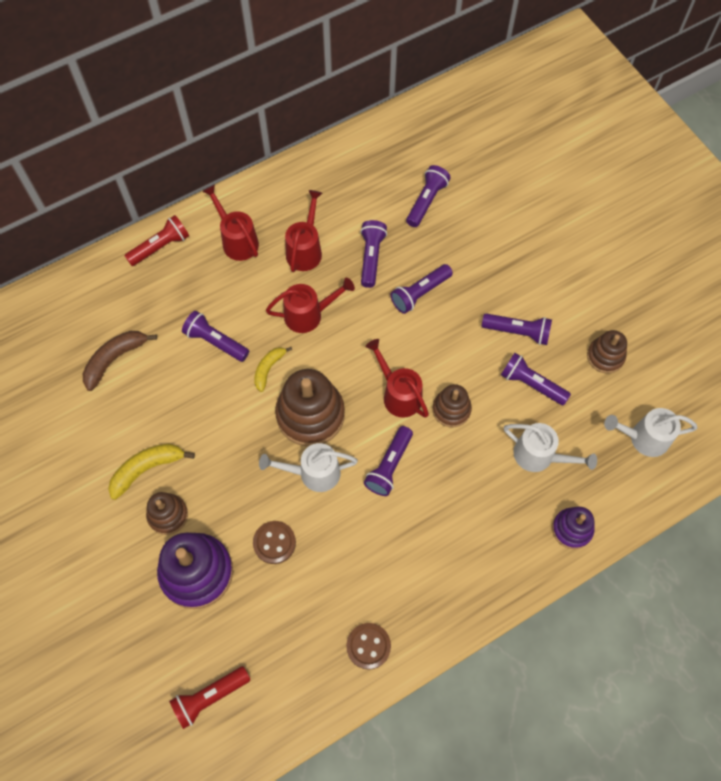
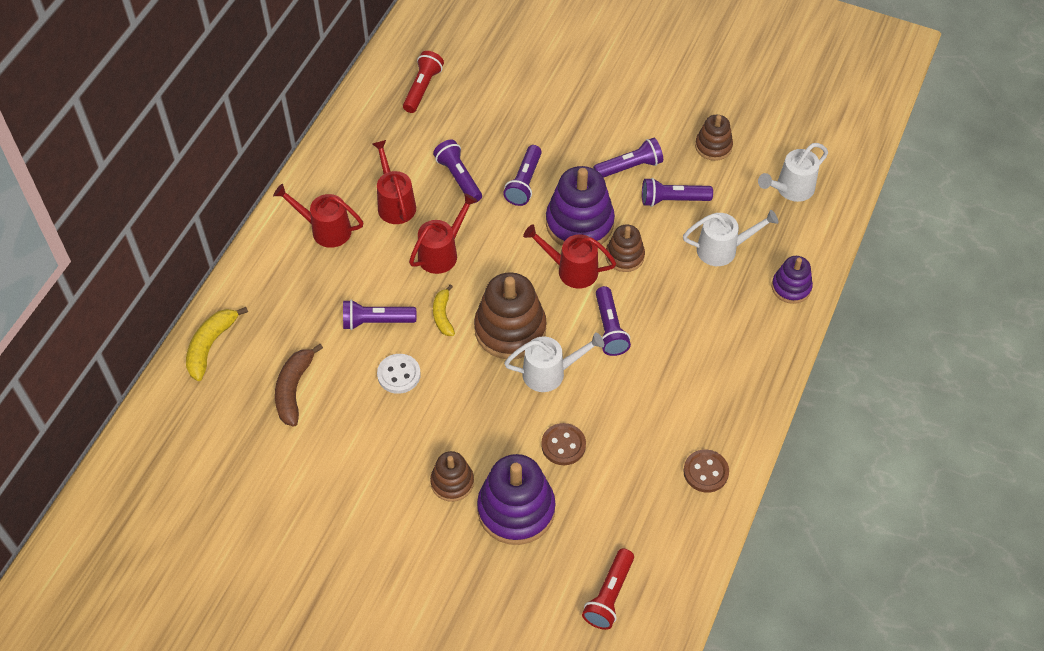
camera: 35 degrees left, 10 degrees down
(147, 469) = (401, 458): yellow banana -> yellow banana (210, 346)
(160, 247) = (257, 274): red flashlight -> red flashlight (422, 88)
(198, 397) = (399, 375): none -> white button
(313, 473) = (550, 373): white watering can -> white watering can turned 150 degrees counterclockwise
(426, 201) = (469, 108): purple flashlight -> none
(437, 357) = (579, 223): none -> purple stacking toy

